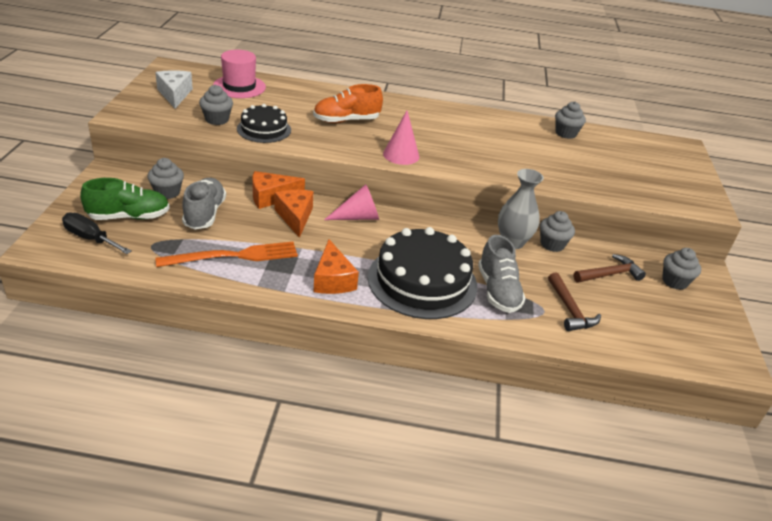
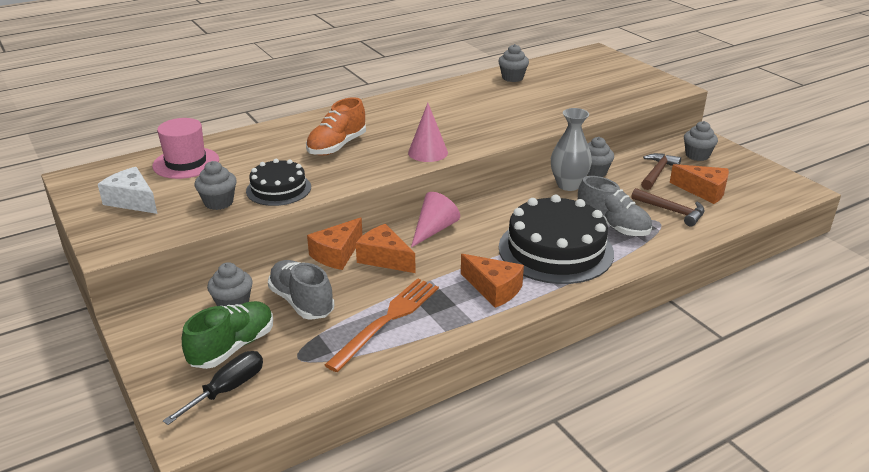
camera: 35 degrees left, 5 degrees down
(90, 238) = (228, 389): black screwdriver -> black screwdriver turned 135 degrees clockwise
(629, 312) = (703, 191): none -> orange cheese

